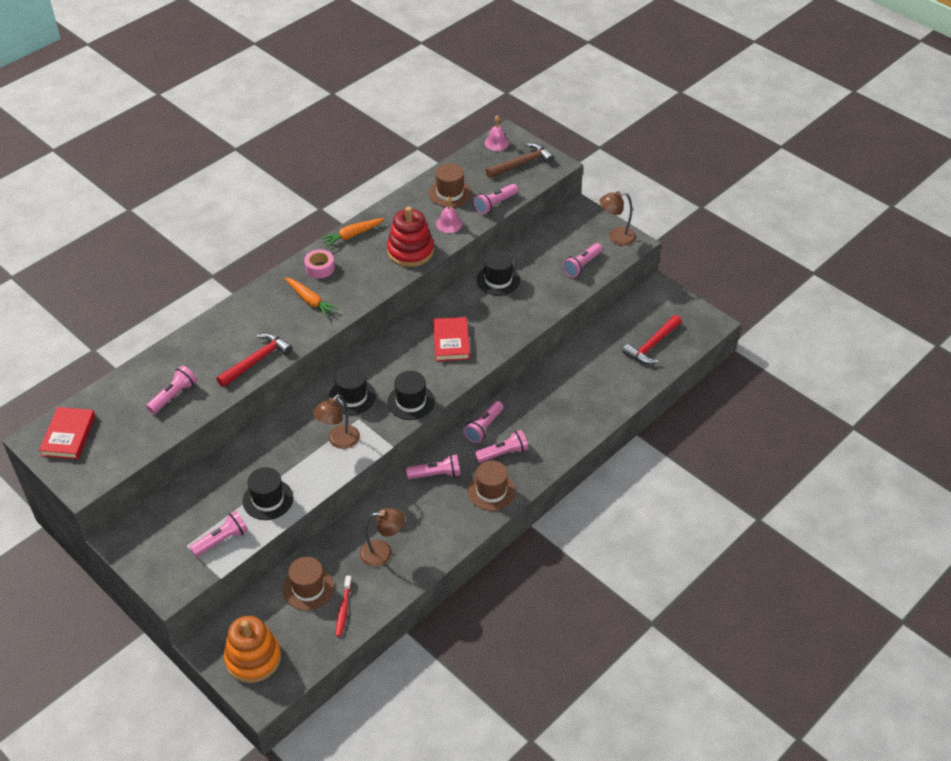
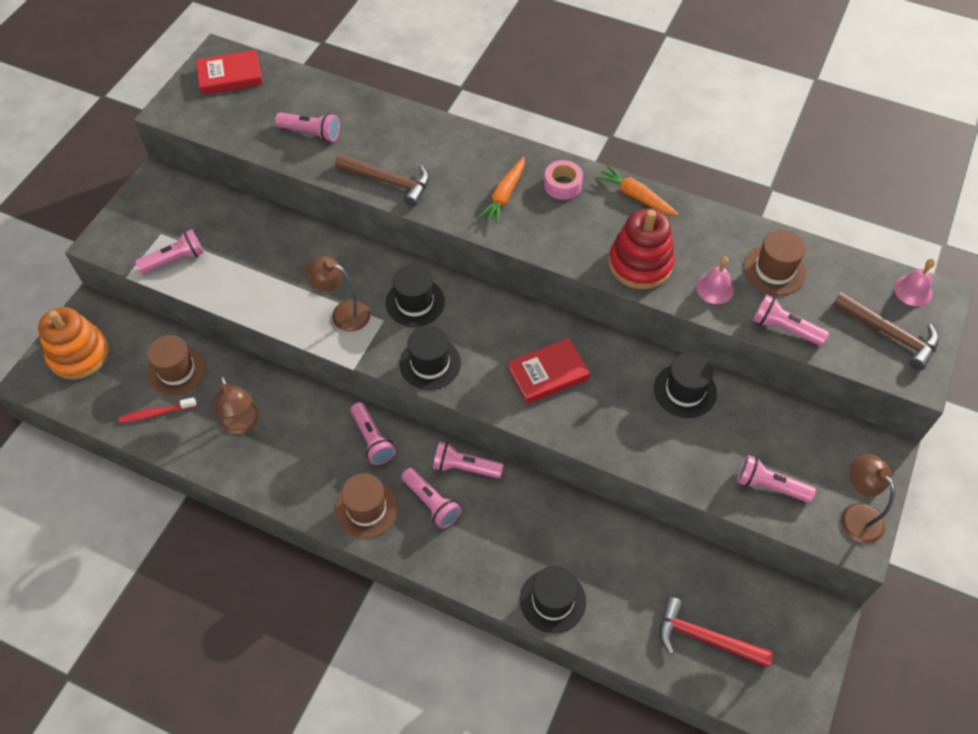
camera: 70 degrees right, 10 degrees up
(221, 540) = (175, 259): pink flashlight -> pink flashlight turned 60 degrees counterclockwise
(256, 360) = (389, 182): red hammer -> brown hammer
(268, 499) = (239, 278): black hat -> black hat (552, 600)

